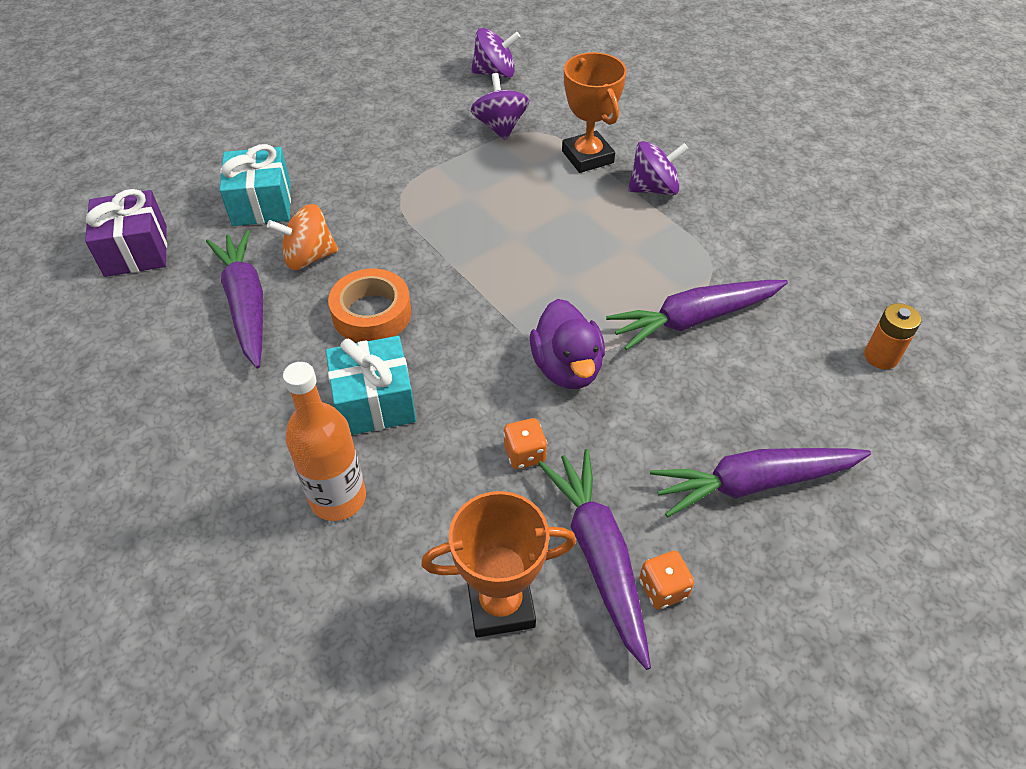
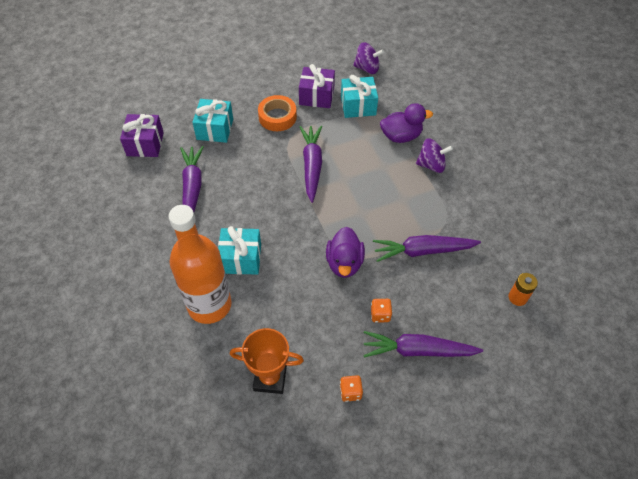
camera: 15 degrees right, 5 degrees up
(309, 257) = (231, 167): orange spinning top -> none
(338, 498) = (209, 305): orange bottle -> orange bottle, size x1.57
(372, 313) = (254, 208): orange tape -> orange tape (277, 117)
(425, 125) = (316, 96): none -> purple gift
(500, 127) = (358, 106): purple spinning top -> turquoise gift
(524, 454) = (306, 305): orange dice -> orange dice (380, 315)
(587, 157) = (401, 136): orange trophy -> purple duck
(599, 556) = (325, 367): purple carrot -> purple carrot (311, 166)

